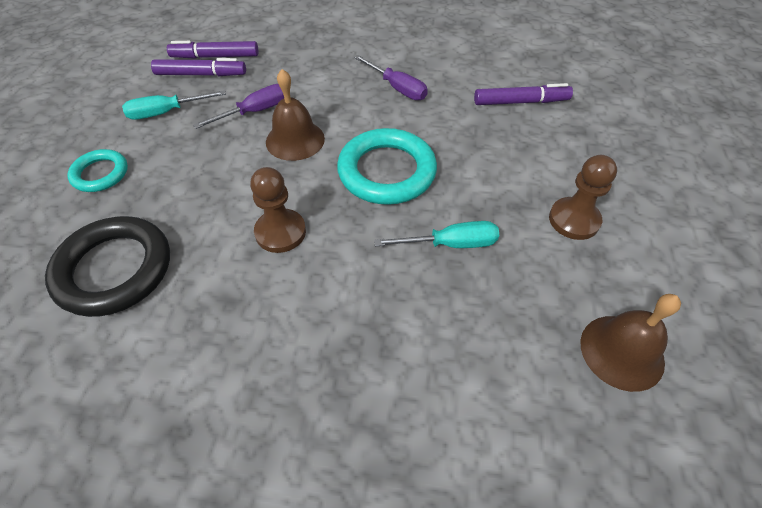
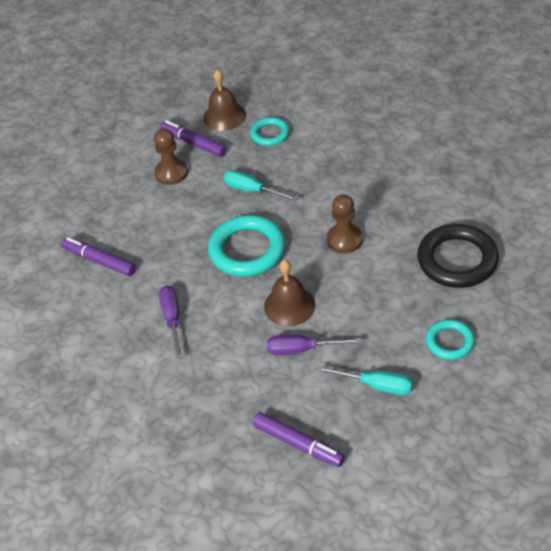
camera: 140 degrees left, 5 degrees down
(201, 74) = (324, 422): purple marker -> purple marker (193, 143)
(518, 352) = (270, 134): none -> turquoise ring

